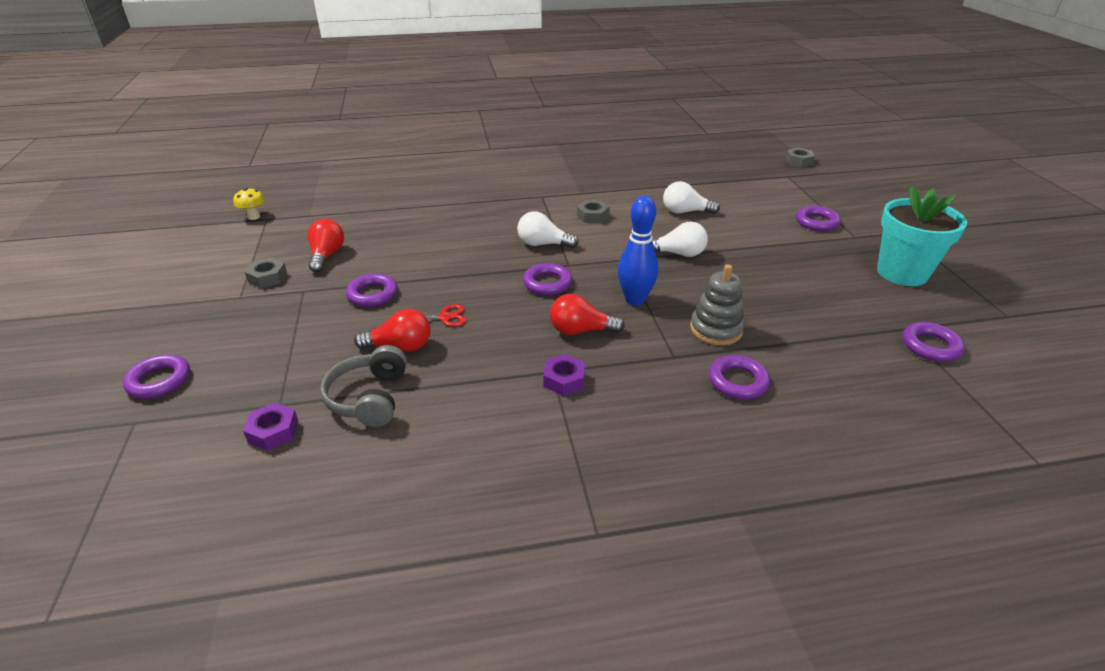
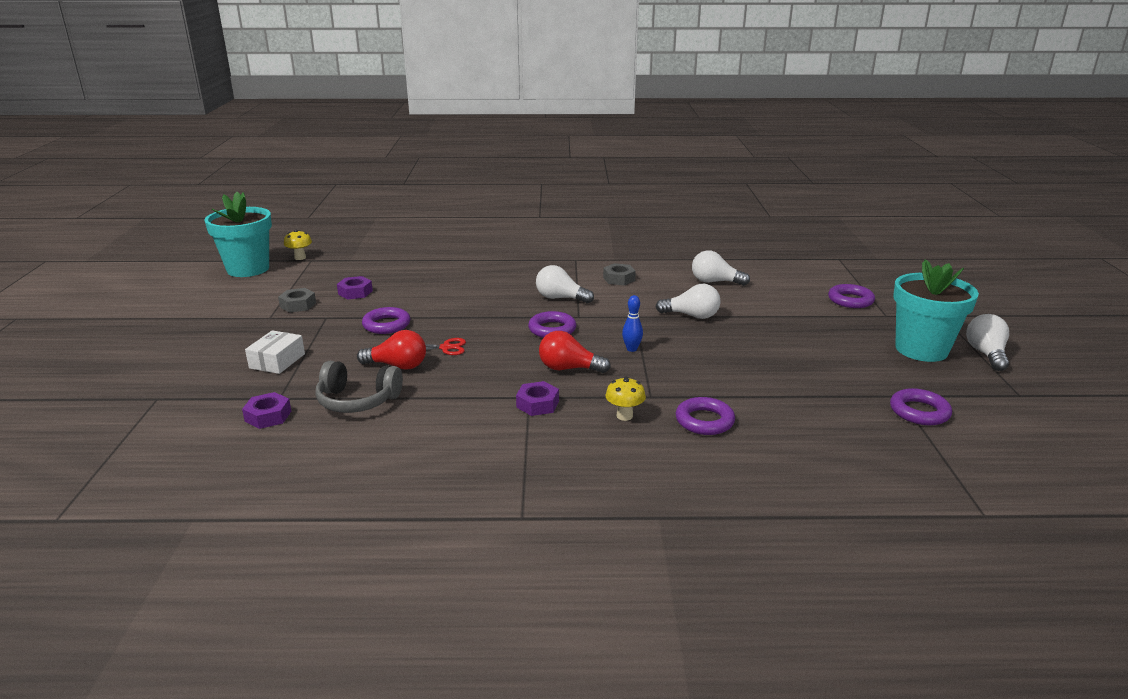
camera: 10 degrees right, 10 degrees down
(159, 381) = (185, 372): purple ring -> none
(199, 236) = (248, 269): none -> turquoise flower pot
(264, 354) = (277, 361): none -> white box
(327, 256) = (355, 292): red light bulb -> purple nut
(369, 398) = (357, 400): grey headphones -> grey headphones turned 90 degrees counterclockwise
(635, 300) = (631, 349): blue bowling pin -> blue bowling pin, size x0.53
(657, 384) = (624, 416): none -> yellow mushroom
(716, 329) = (701, 379): grey stacking toy -> none
(798, 161) = (857, 246): grey nut -> none
(960, 272) = (986, 354): none -> white light bulb

